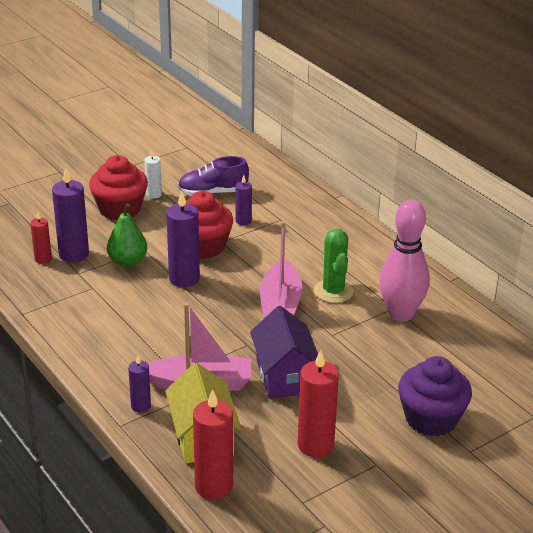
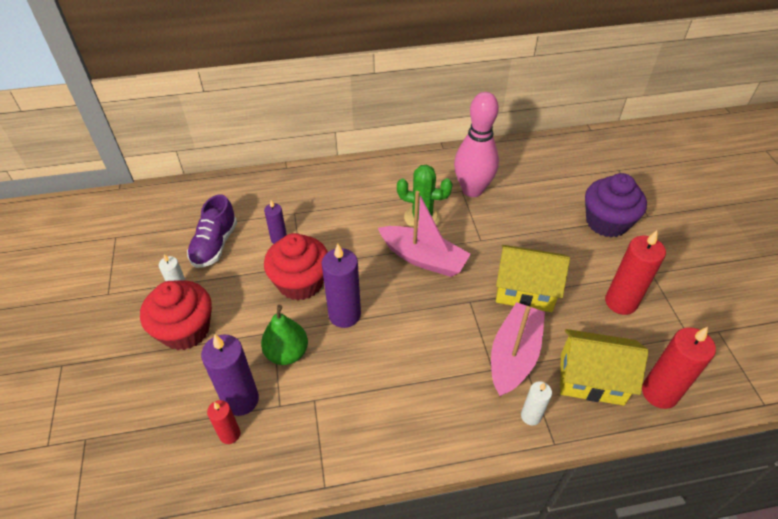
camera: 65 degrees left, 15 degrees up
(141, 406) = (530, 416): purple candle -> white candle
(285, 376) = (525, 290): purple house -> yellow house

